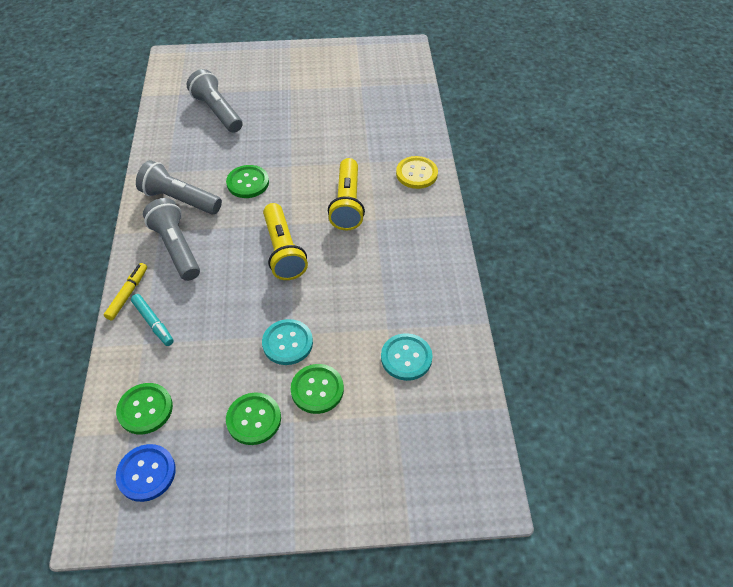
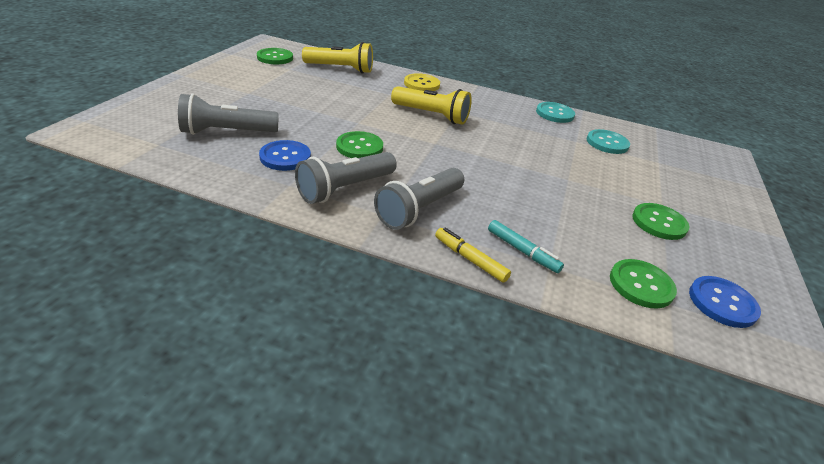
camera: 70 degrees left, 15 degrees down
(153, 322) = (522, 251): turquoise marker -> turquoise marker turned 60 degrees clockwise
(176, 248) = (419, 209): grey flashlight -> grey flashlight turned 45 degrees counterclockwise
(203, 153) = (285, 157): none -> blue button
(283, 251) = (467, 156): yellow flashlight -> yellow flashlight (341, 69)
(287, 343) = (577, 184): turquoise button -> turquoise button (554, 114)
(317, 389) = (631, 185): green button -> green button (275, 57)

